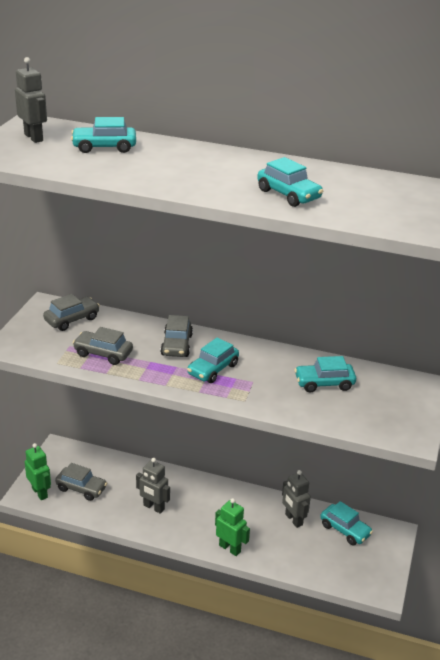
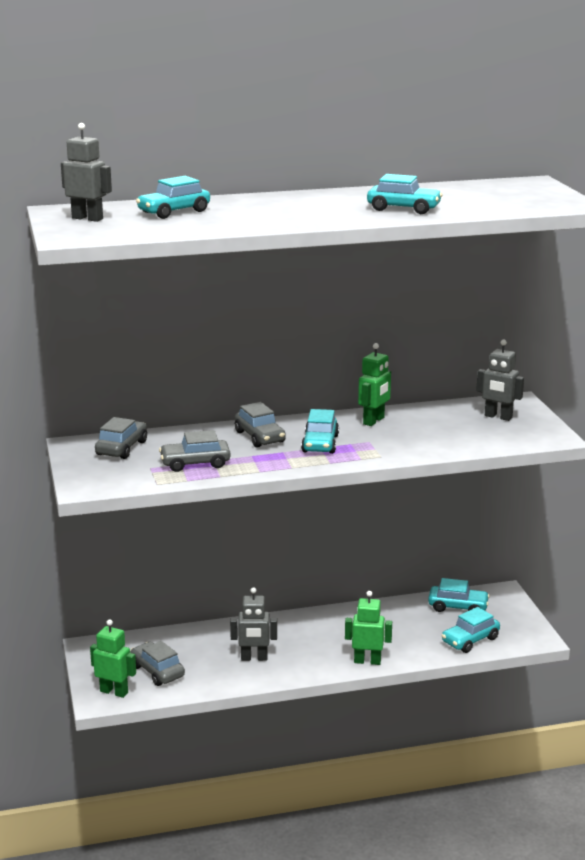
camera: 30 degrees left, 10 degrees down
(81, 488) = (157, 671): grey car -> grey car turned 120 degrees counterclockwise
(280, 361) = (374, 421): none -> green robot
(293, 519) = (403, 617): grey robot -> grey robot (498, 417)
(324, 383) = (433, 424): turquoise car -> turquoise car (470, 640)

